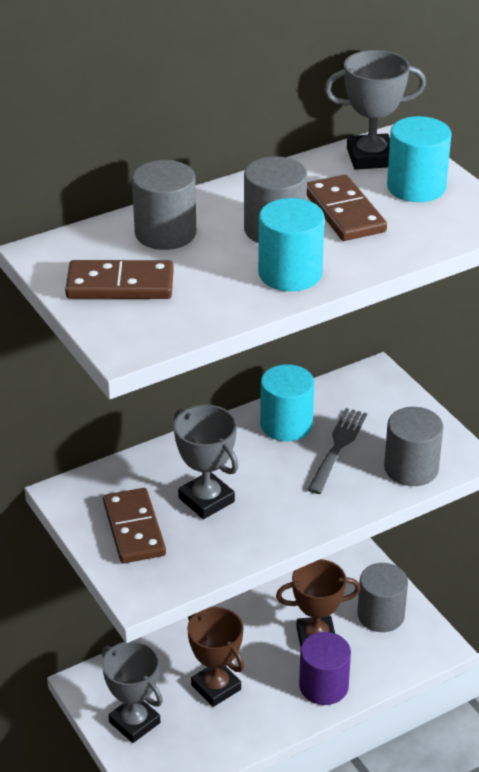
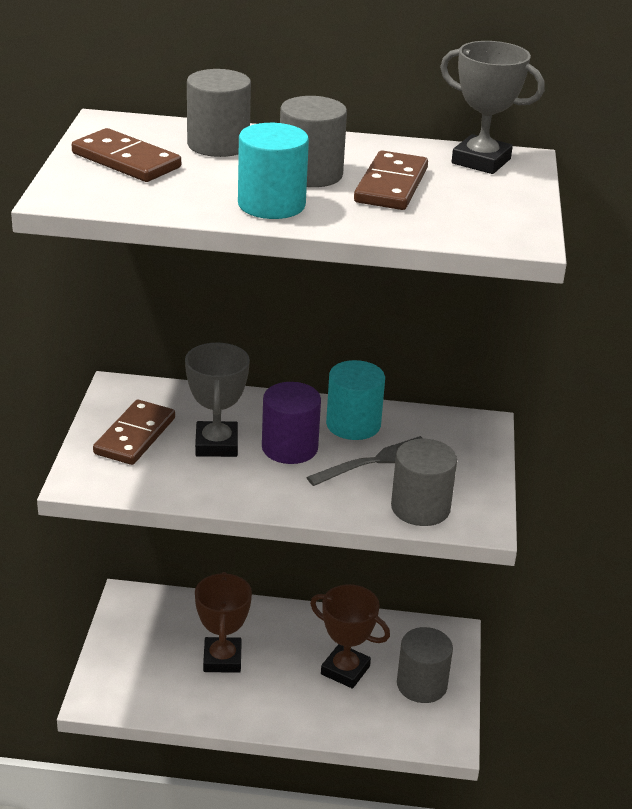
camera: 35 degrees right, 5 degrees down
(134, 722) = (132, 647): grey trophy -> none
(323, 686) = (310, 710): purple cylinder -> purple cylinder (289, 448)
(416, 187) = (488, 193): turquoise cylinder -> none

